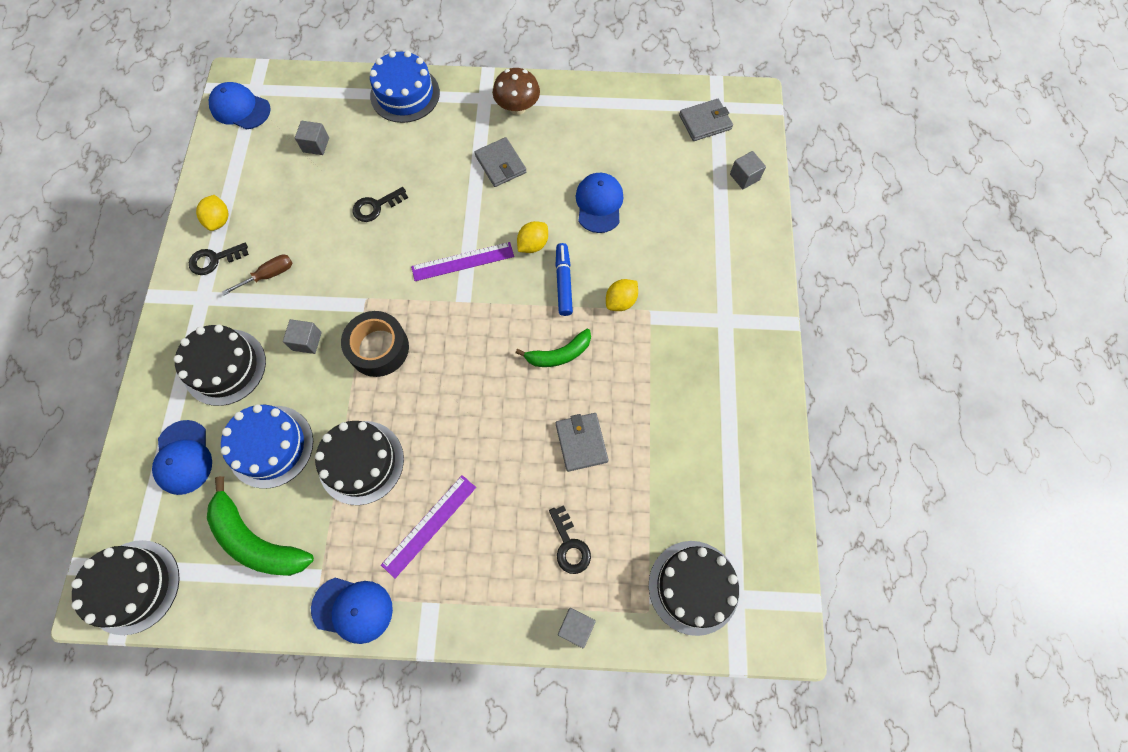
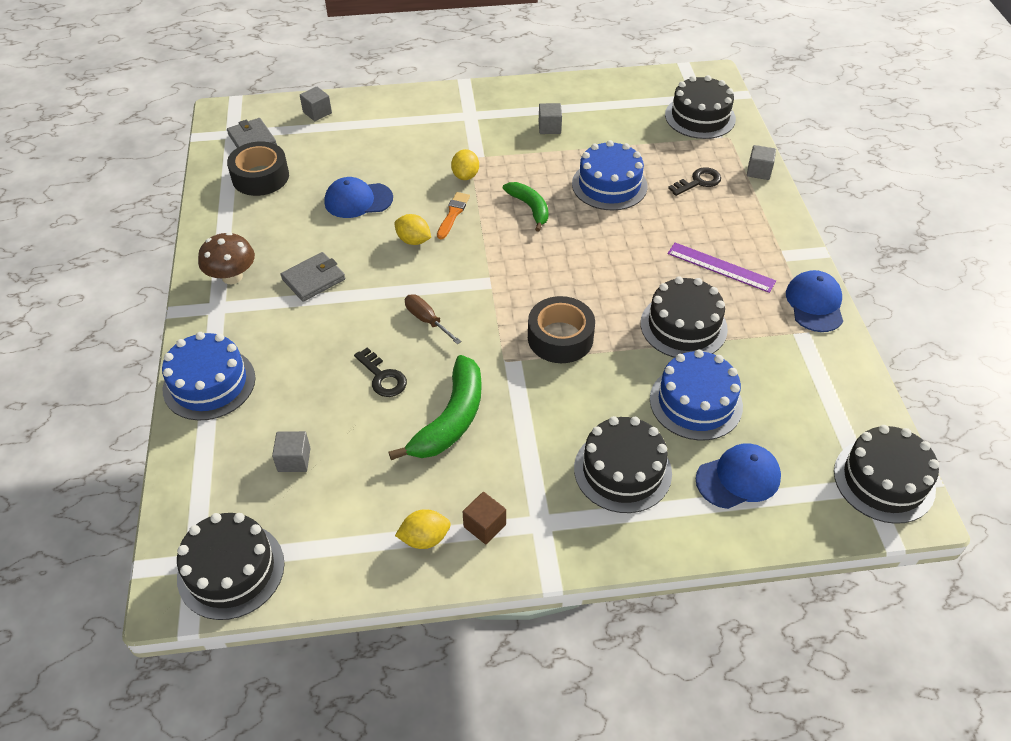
camera: 100 degrees left, 20 degrees down
(214, 260) = (484, 525): black key -> brown cube
(240, 108) = (231, 570): blue cap -> black cake
(256, 540) = (791, 389): green banana -> green banana (451, 419)
(269, 275) = (494, 460): brown screwdriver -> brown screwdriver (427, 320)
(307, 341) = (569, 401): grey cube -> grey cube (549, 127)
(463, 261) = (443, 290): purple ruler -> none
(563, 282) = (453, 214): blue marker -> orange brush
(581, 442) = (609, 185): grey wallet -> blue cake
(620, 301) = (465, 175): yellow lemon -> yellow lemon turned 60 degrees clockwise
(647, 128) = (260, 177): none -> black tape

